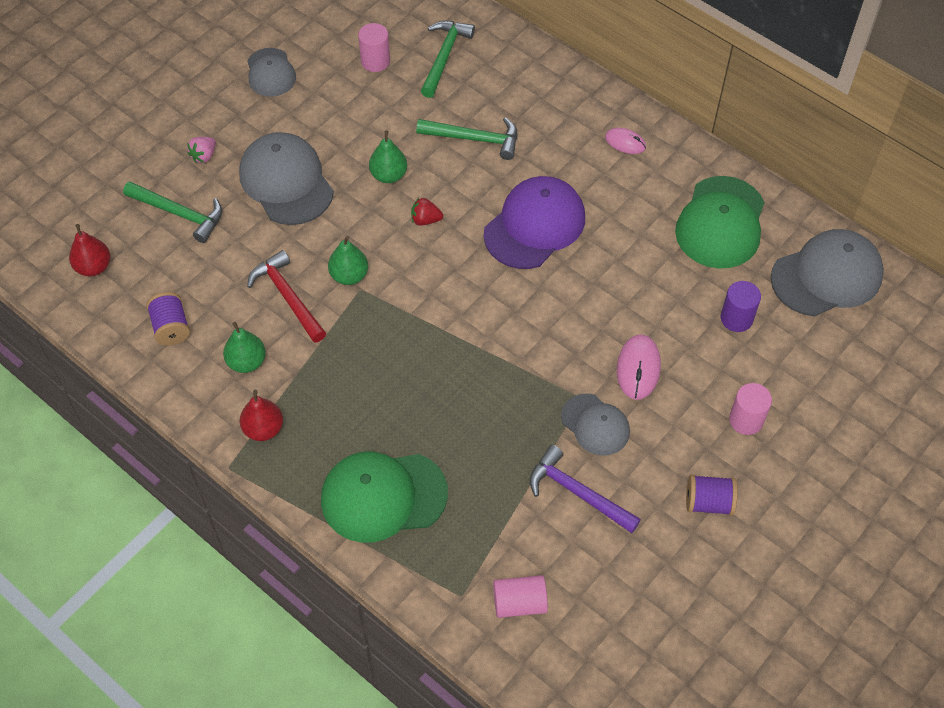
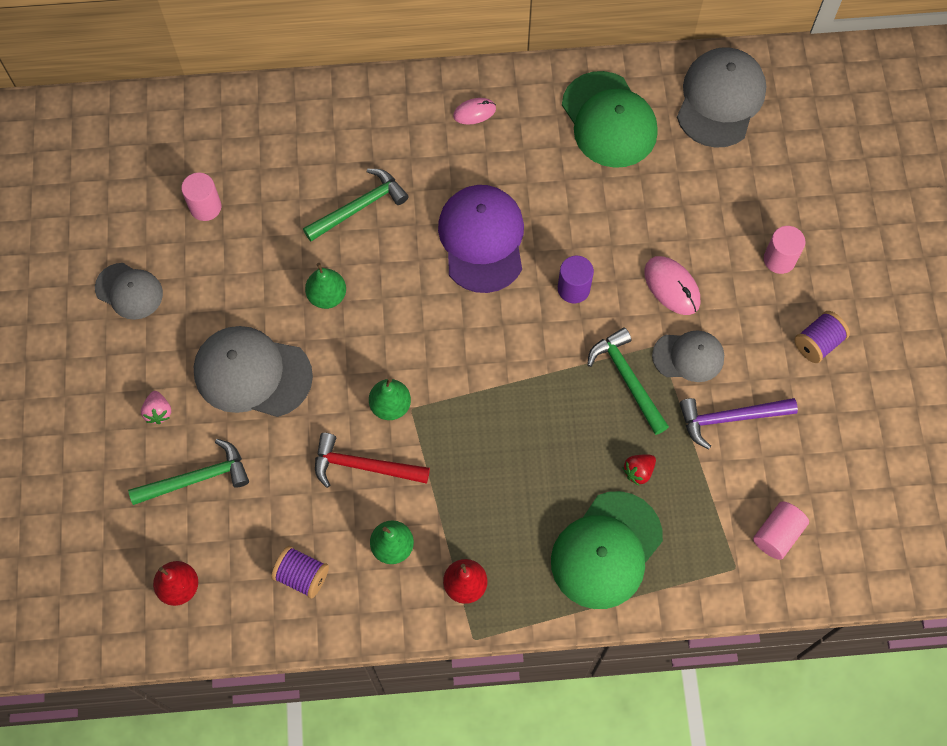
camera: 45 degrees left, 10 degrees up
(425, 220) = (397, 308): red strawberry -> red strawberry (638, 471)
(444, 56) = (257, 156): green hammer -> green hammer (627, 379)
(736, 318) = (696, 187): purple cylinder -> purple cylinder (573, 289)

